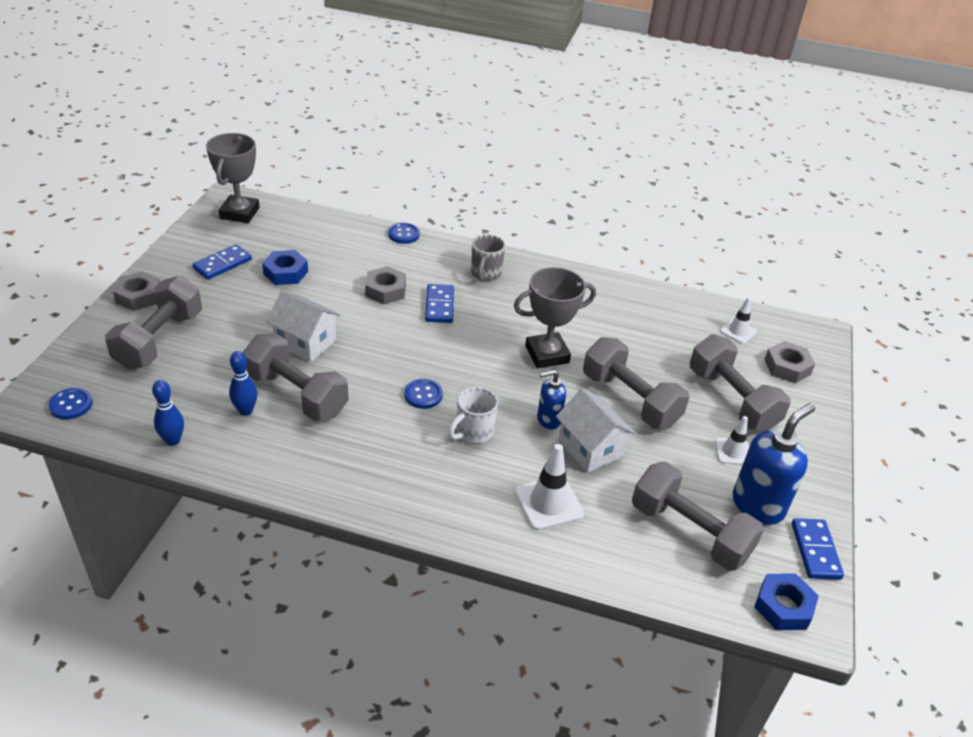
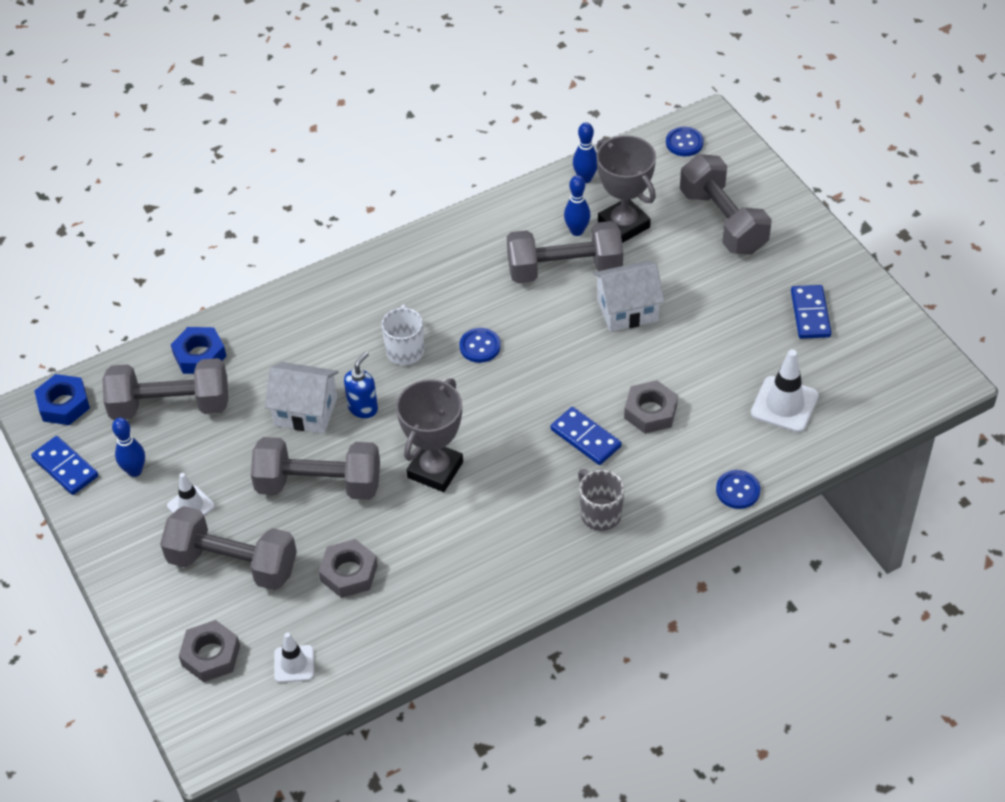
camera: 140 degrees right, 10 degrees up
(139, 296) = (805, 235): grey nut -> grey nut (349, 573)
(239, 213) = (903, 373): grey trophy -> grey trophy (623, 225)
(285, 272) = (752, 353): blue nut -> blue nut (199, 355)
(548, 503) = (291, 344): white traffic cone -> white traffic cone (784, 404)
(758, 505) = (135, 471): blue soap dispenser -> blue bowling pin

